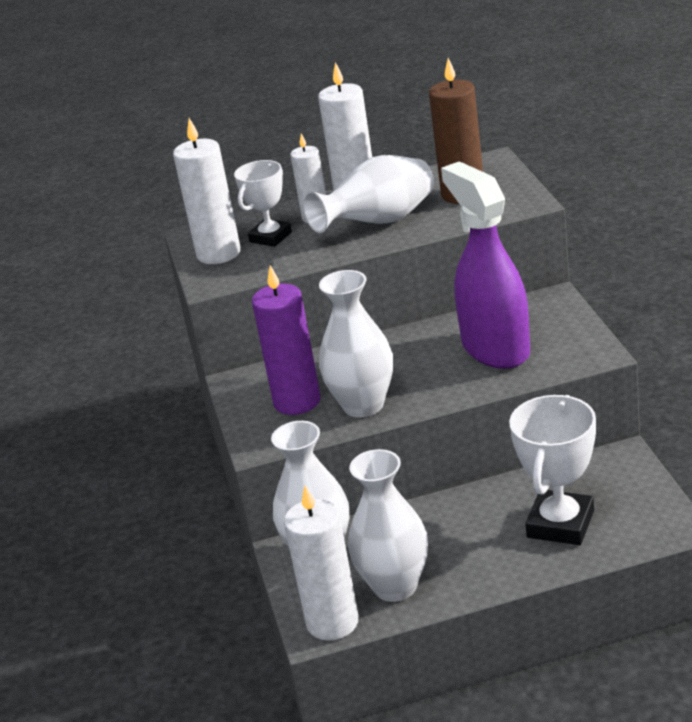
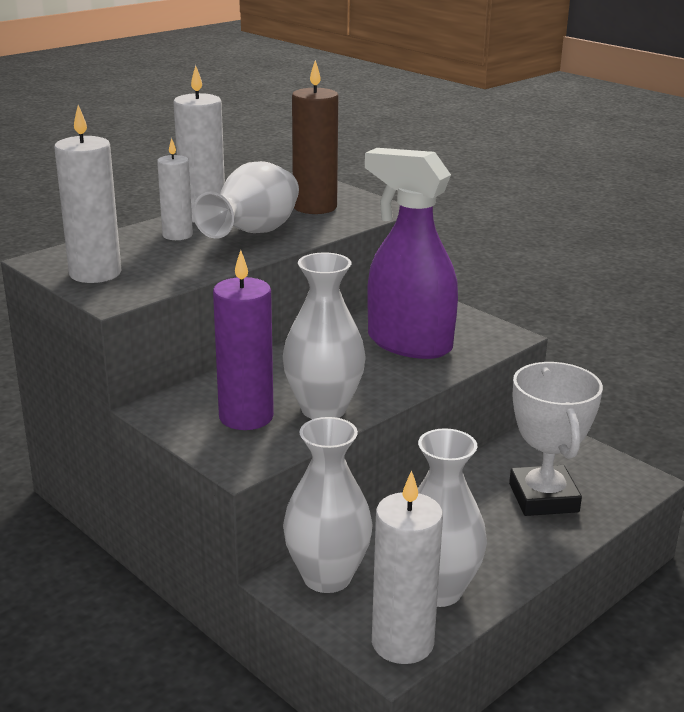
camera: 35 degrees left, 5 degrees down
(270, 237) = (143, 255): white trophy -> none

